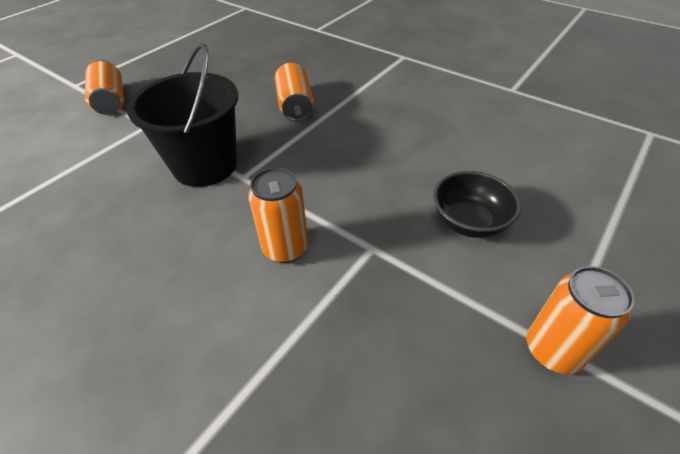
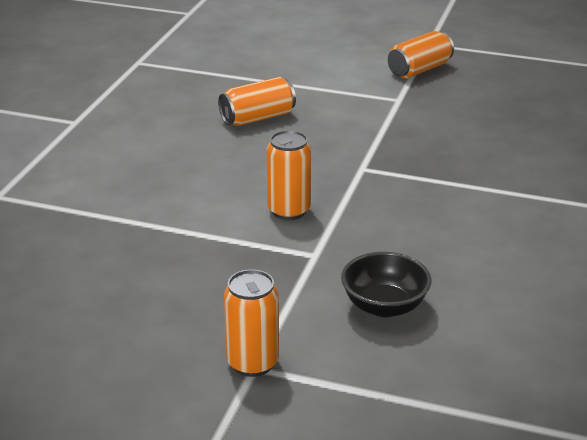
camera: 70 degrees right, 15 degrees down
(205, 165) = (364, 145): black bucket -> none
(295, 106) = (500, 168): orange can -> orange can (257, 118)

